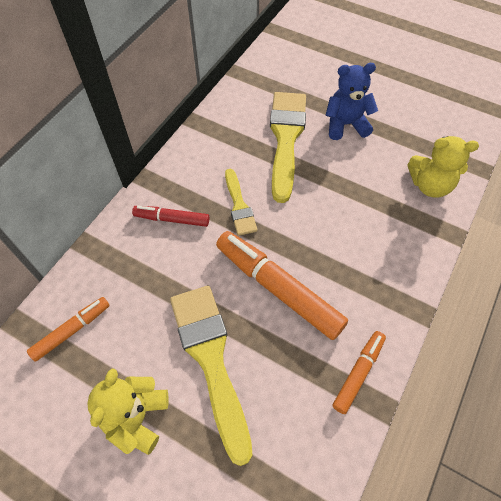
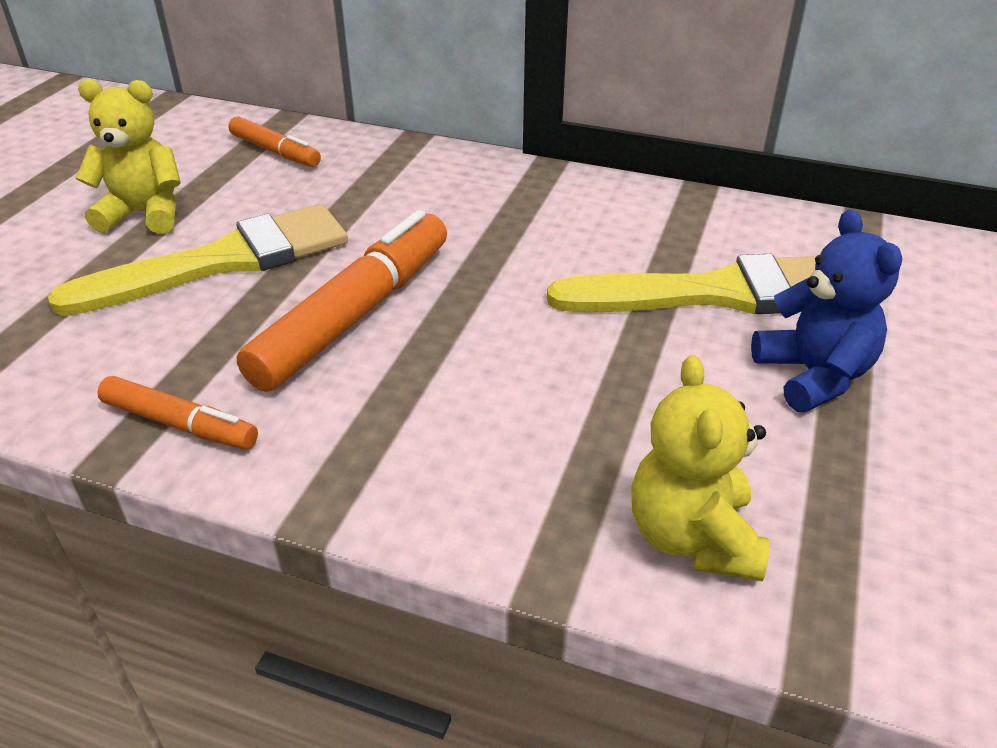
camera: 80 degrees right, 20 degrees down
(172, 219) = (474, 196): red marker -> none
(239, 205) = (523, 256): yellow brush -> none

